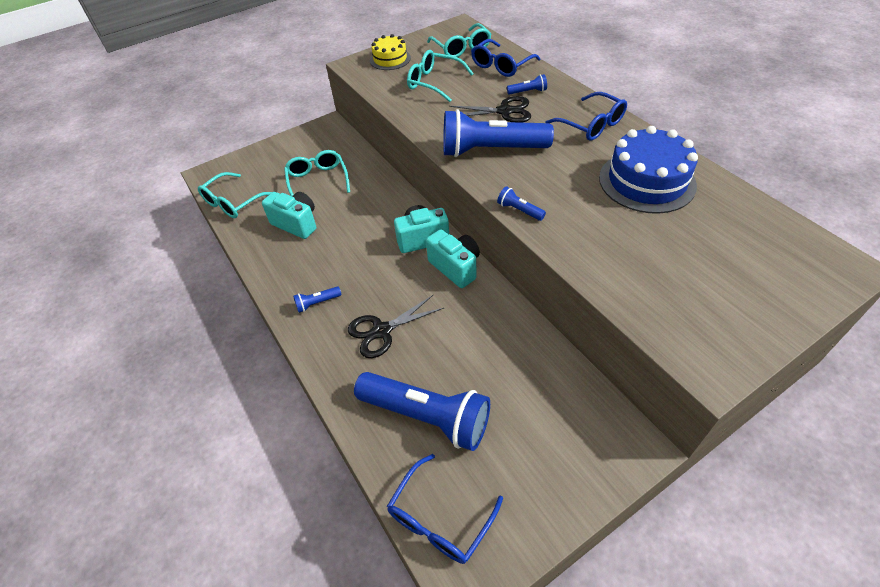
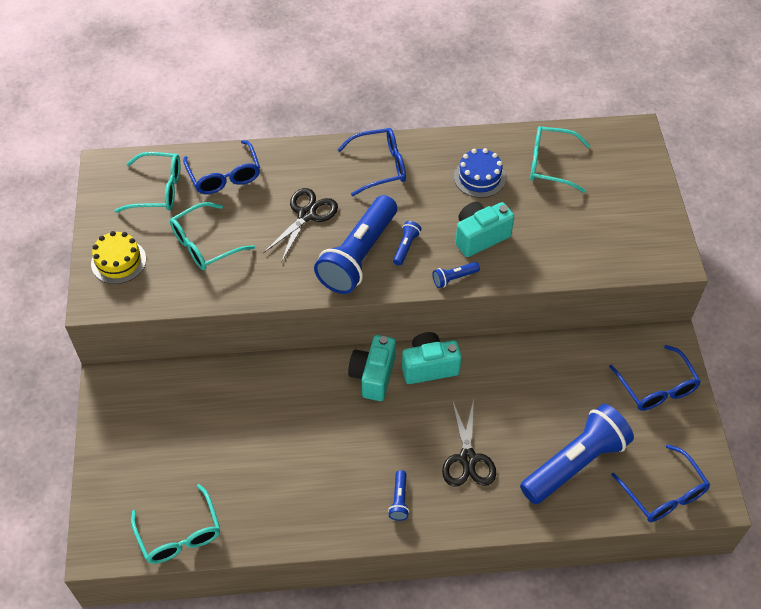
camera: 65 degrees left, 5 degrees up
(296, 223) = (268, 479): turquoise camera -> turquoise camera (480, 237)
(318, 181) = (209, 433): turquoise glasses -> turquoise glasses (551, 164)
(528, 92) = (290, 181): blue flashlight -> blue flashlight (406, 247)
(569, 456) = (656, 387): none -> blue glasses
(646, 181) = (479, 177): blue cake -> blue cake, size x0.59

